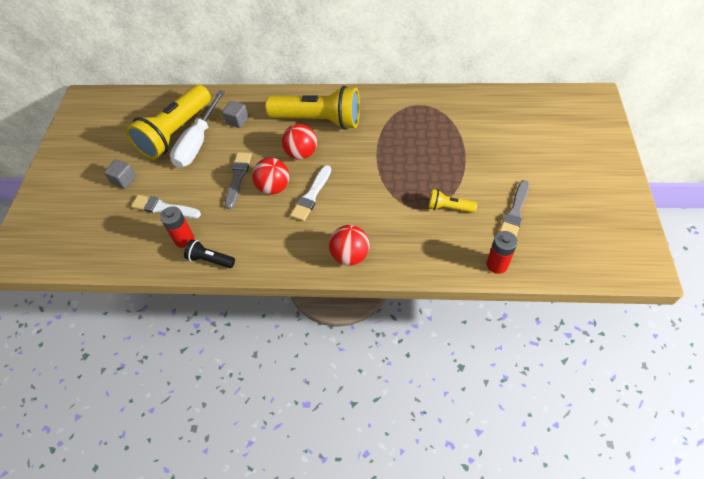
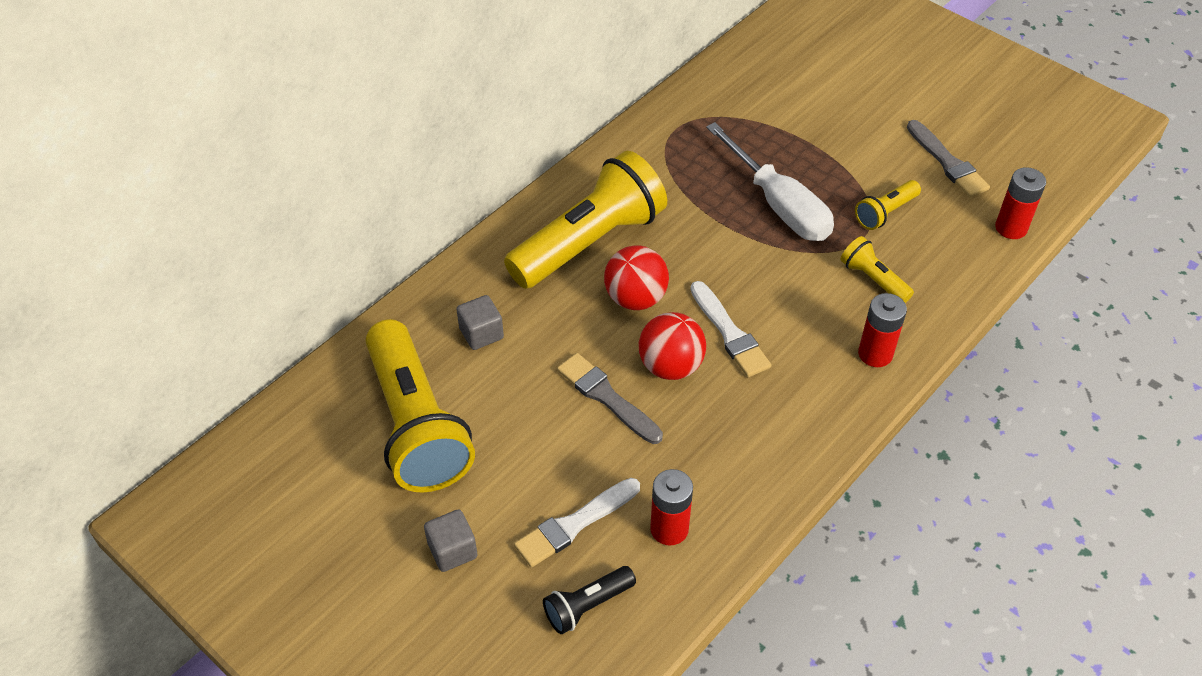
camera: 55 degrees left, 5 degrees down
(197, 143) = (474, 408): white screwdriver -> white screwdriver (779, 205)
(210, 259) = (740, 515): black flashlight -> black flashlight (587, 605)
(350, 255) = (875, 354): red ball -> red battery
(398, 228) = (873, 279): none -> yellow flashlight

